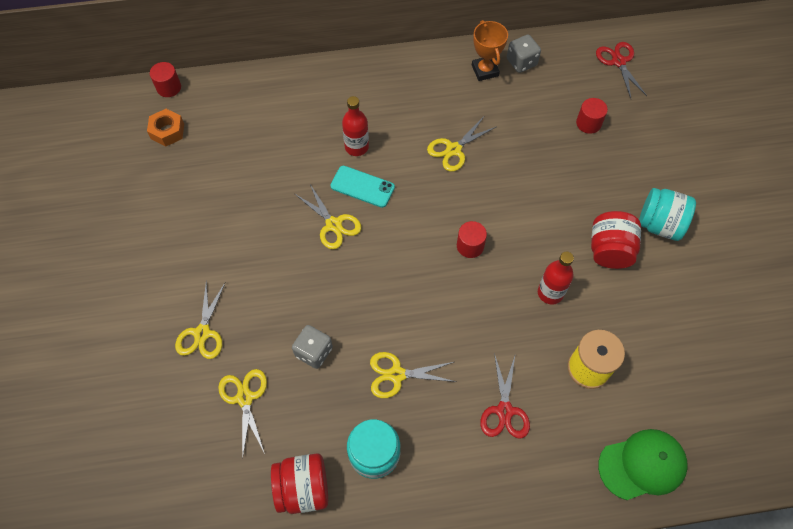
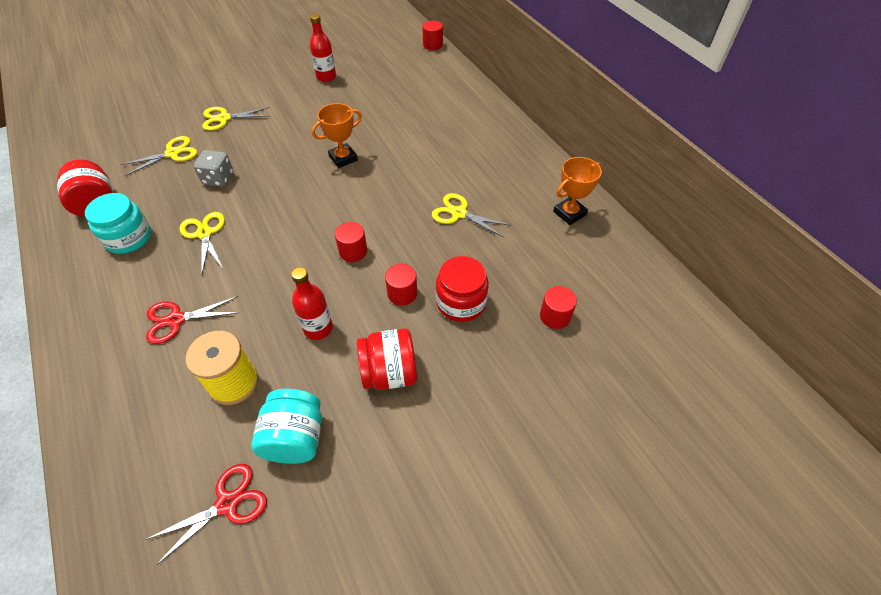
camera: 70 degrees right, 10 degrees down
(167, 131) = (393, 55): orange nut -> none
(333, 225) = (343, 158): yellow scissors -> orange trophy
(356, 147) = (429, 151): red bottle -> red bottle (326, 77)
(362, 187) = (389, 165): turquoise phone -> none
(521, 62) = (600, 239): grey dice -> none
(532, 220) = (402, 293): none -> red cylinder
(555, 180) = (461, 302): none -> red jar
(618, 62) = (665, 327): red scissors -> red scissors (227, 503)
(642, 465) = (120, 462): green cap -> none
(659, 224) = (445, 420): turquoise jar -> turquoise jar (295, 438)

